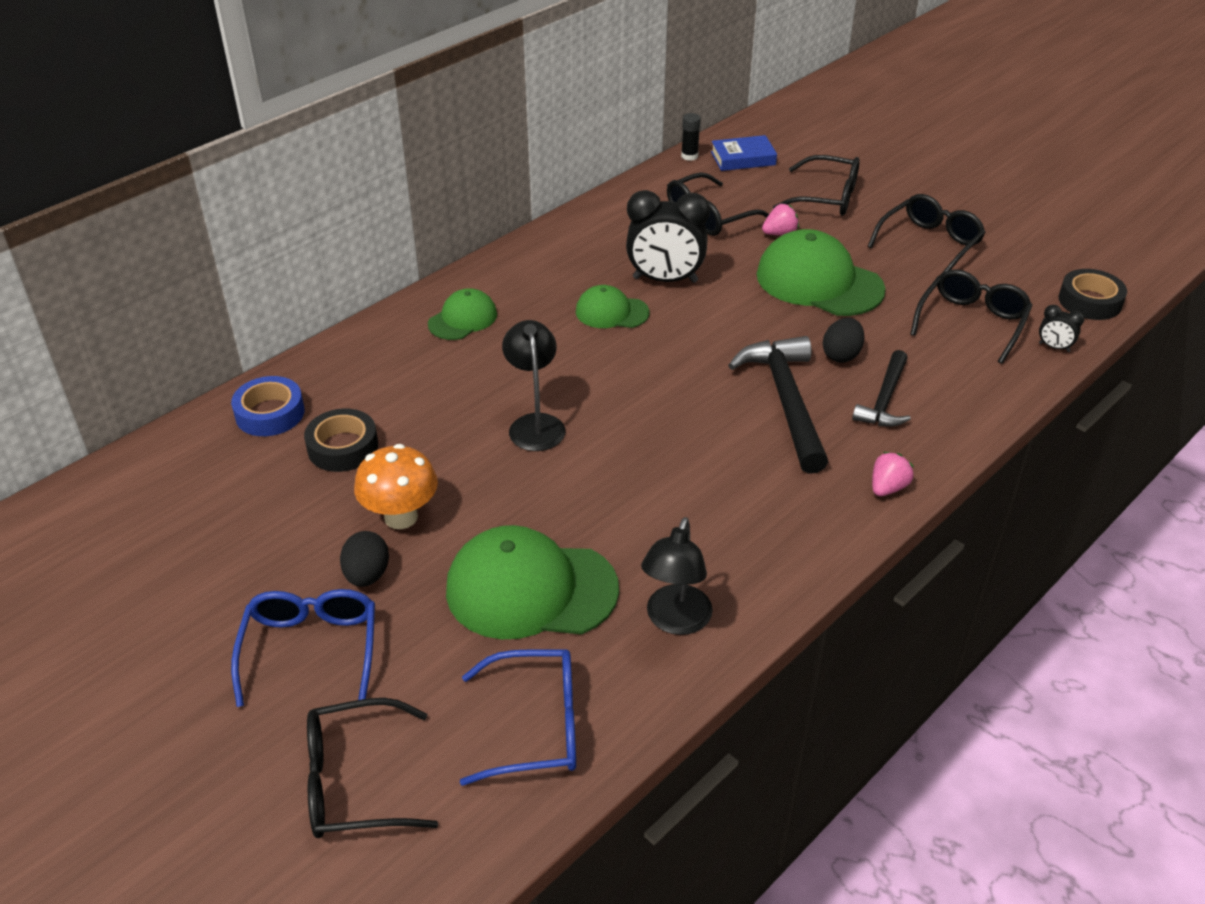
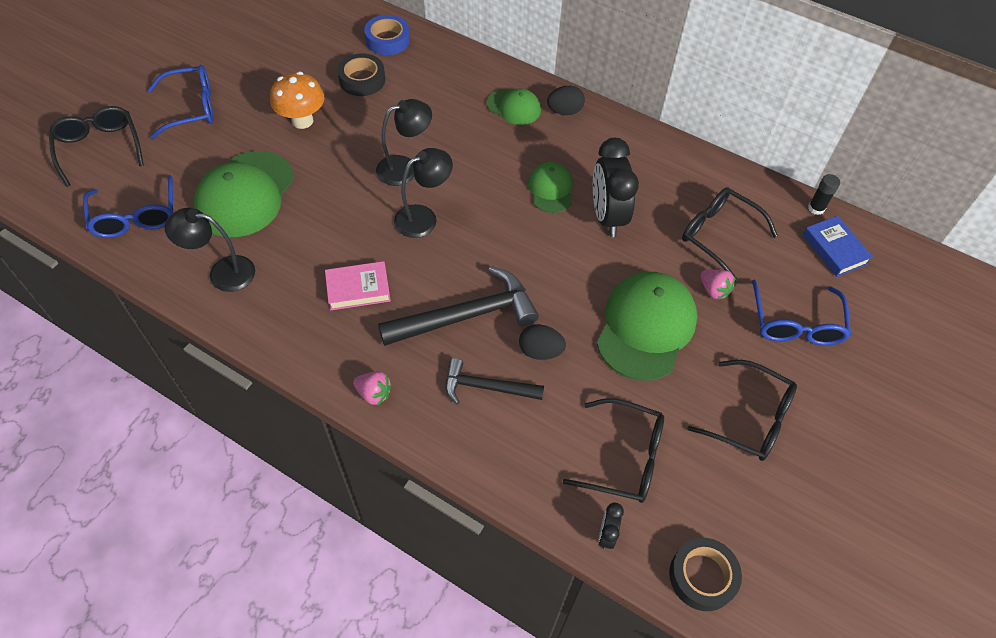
camera: 75 degrees right, 15 degrees up
(367, 575) = (251, 117): black egg -> black egg (564, 111)
(530, 589) = (245, 194): green cap -> green cap turned 150 degrees counterclockwise
(626, 417) = (424, 217): none -> black lamp
(730, 487) = (358, 289): none -> pink book
(827, 197) = (796, 324): black glasses -> blue glasses

